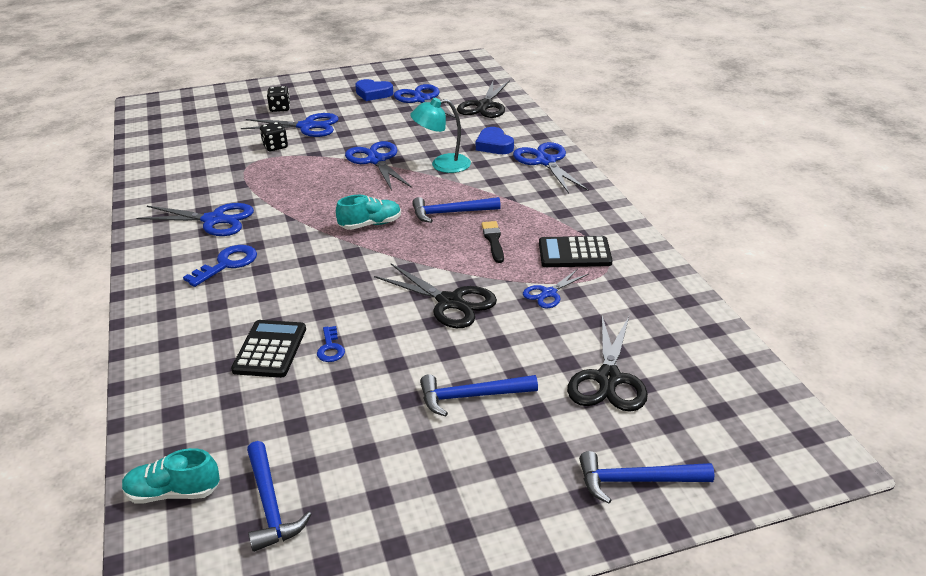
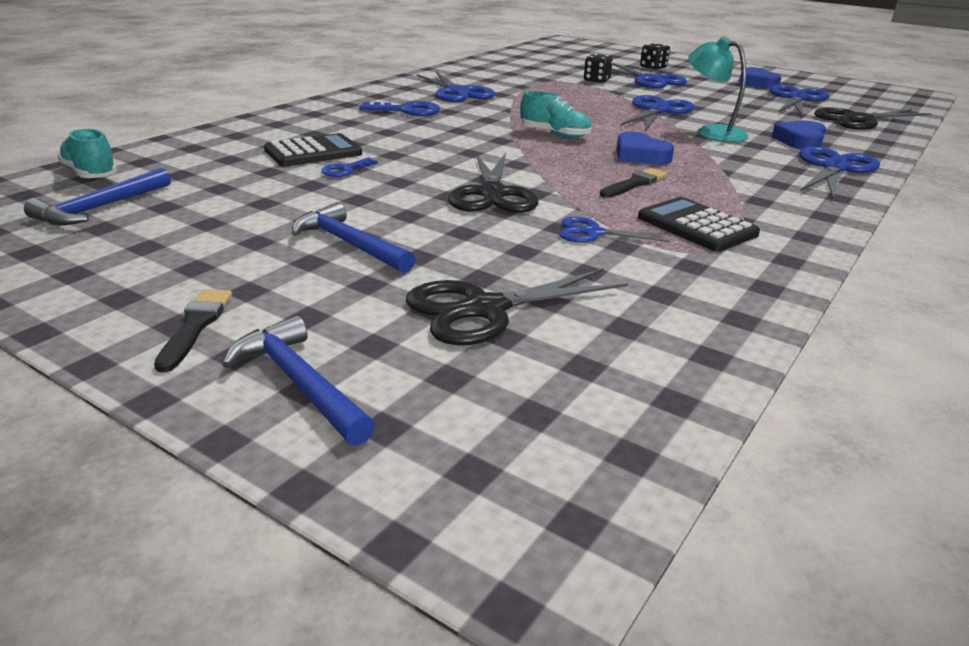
camera: 50 degrees right, 5 degrees down
(450, 213) = (640, 155): blue hammer -> blue heart
(534, 504) = (195, 326): none -> black brush

